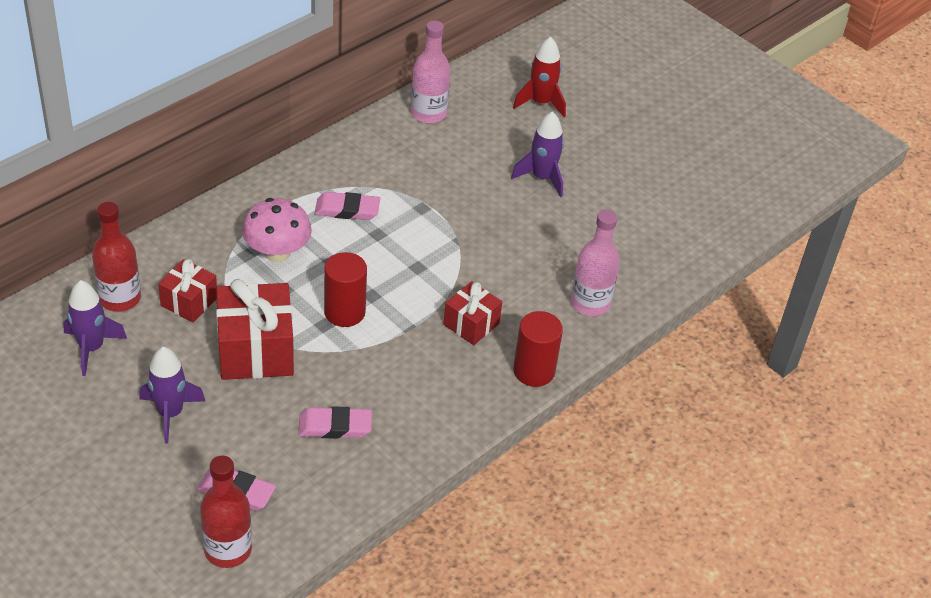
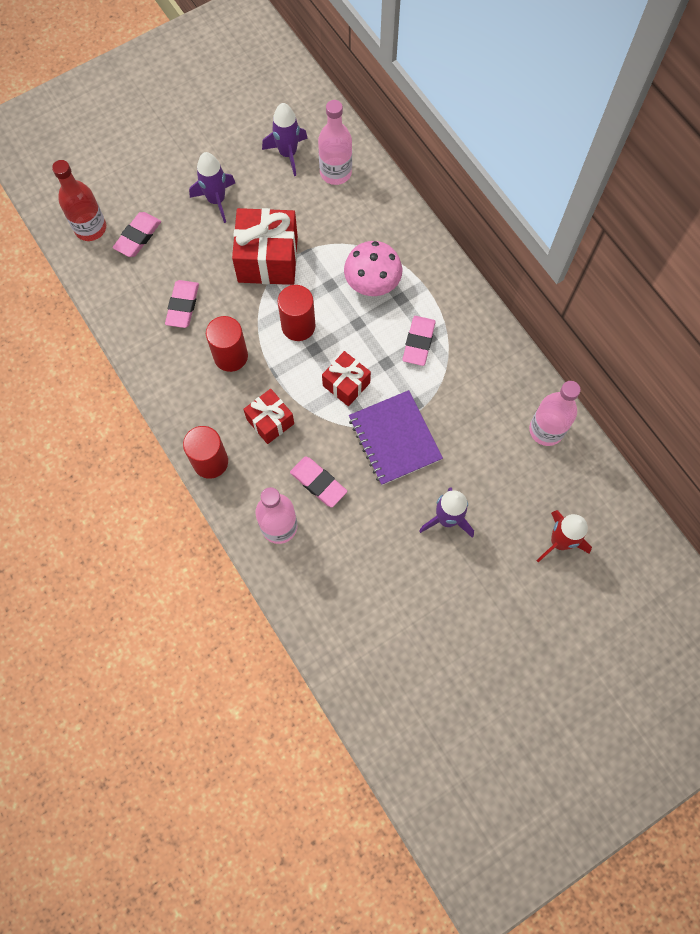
camera: 105 degrees right, 25 degrees up
(120, 298) = (335, 172): red bottle -> pink bottle
(189, 302) = (325, 218): red gift -> red gift (346, 384)
(396, 369) = (231, 356): none -> red cylinder
(466, 221) = (394, 439): none -> purple notebook
(532, 276) = (318, 483): none -> pink eraser

